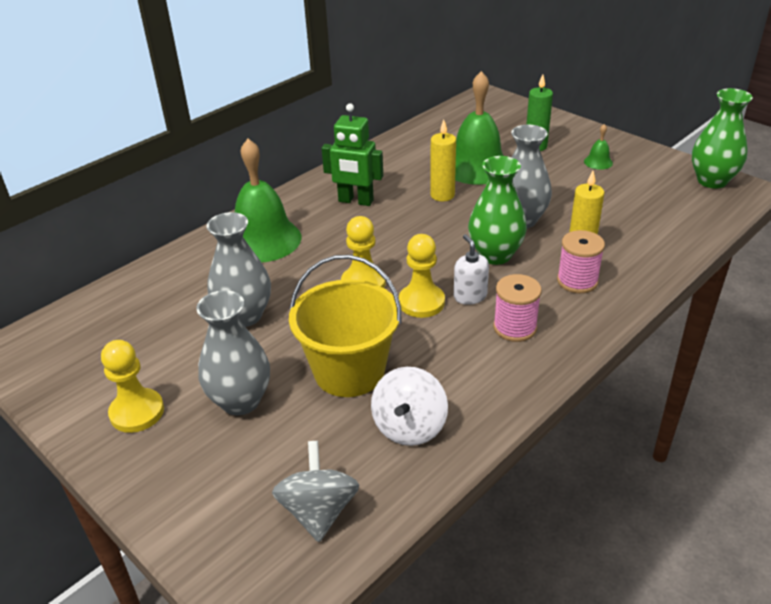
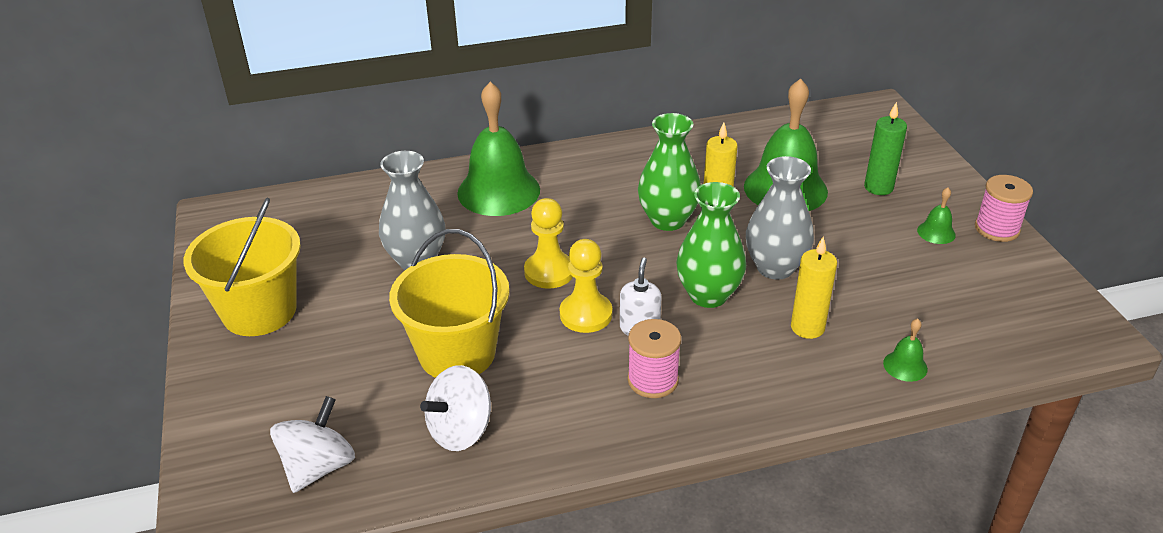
camera: 30 degrees right, 0 degrees up
(137, 412) = (259, 311): yellow pawn -> yellow bucket
(240, 401) = (344, 339): grey vase -> none
(318, 511) = (318, 467): grey spinning top -> white spinning top
(355, 201) = (621, 182): green robot -> none
(577, 281) = (769, 359): pink spool -> pink spool (996, 229)
(662, 250) = (905, 366): none -> green bell
(712, 181) = (1062, 307): green vase -> green vase (667, 220)

